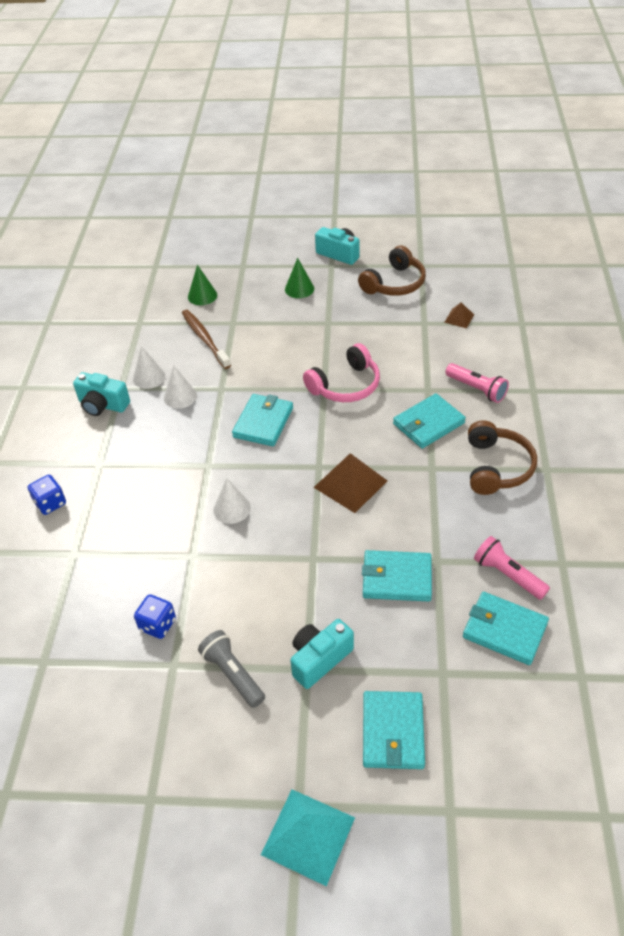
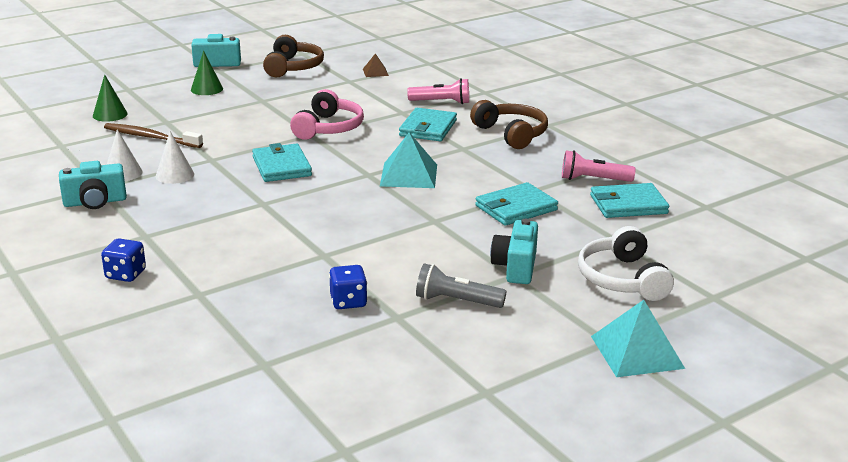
camera: 40 degrees left, 20 degrees down
(232, 508) = (322, 219): white cone -> none
(350, 484) = (408, 175): brown pyramid -> turquoise pyramid
(393, 732) = (622, 279): turquoise wallet -> white headphones

